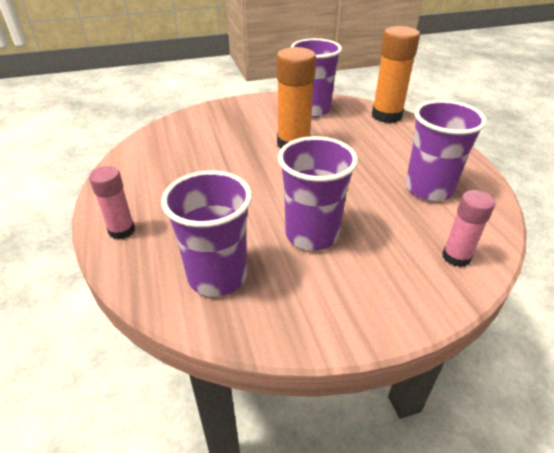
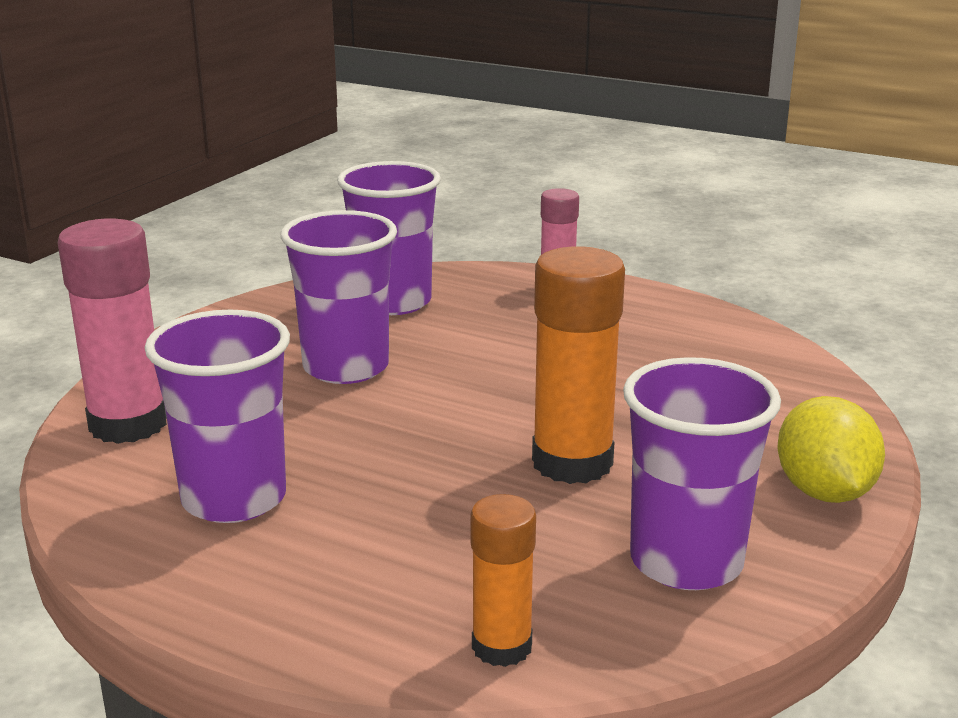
camera: 135 degrees right, 15 degrees down
(245, 106) = (824, 492): none -> yellow lemon
(386, 116) = (501, 646): orange glue stick -> orange glue stick, size x0.59
(456, 257) = (128, 424): pink glue stick -> pink glue stick, size x1.68

